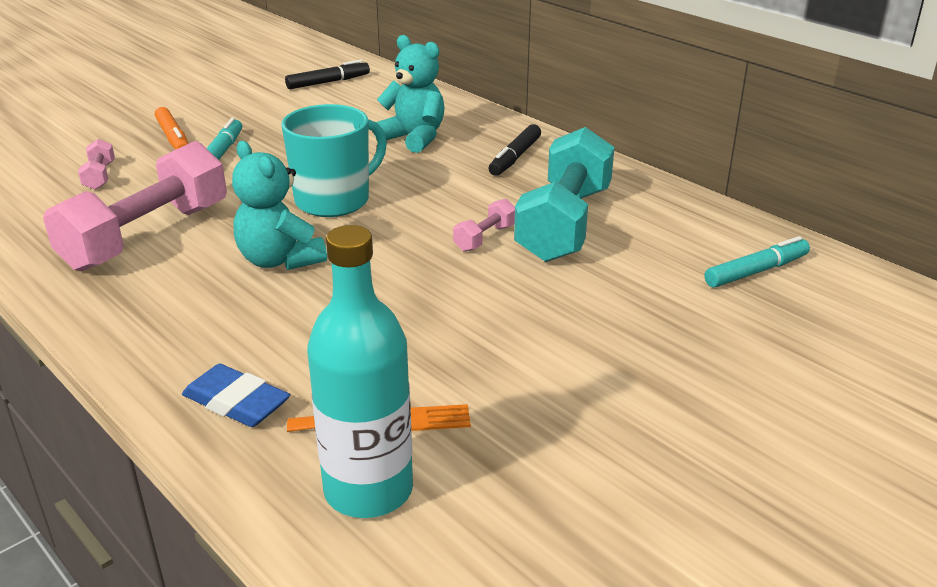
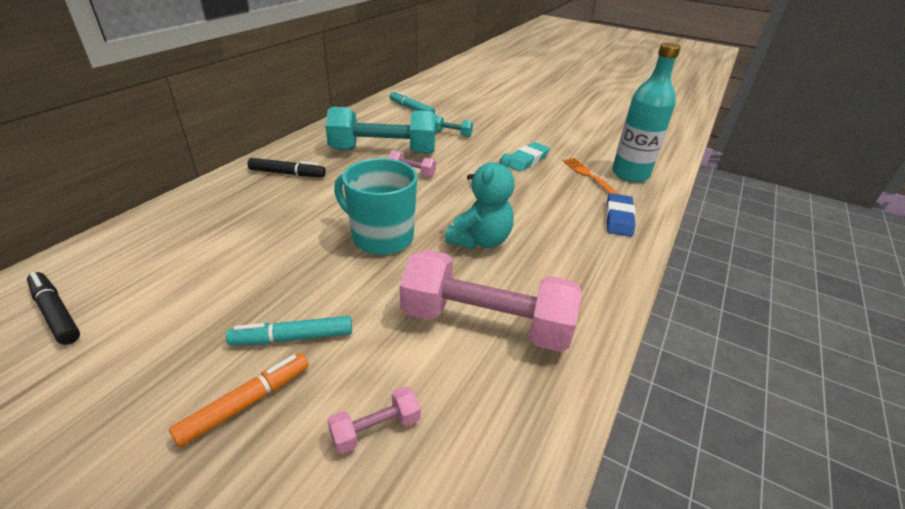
camera: 110 degrees left, 5 degrees up
(414, 138) = (249, 221): turquoise teddy bear -> none
(486, 359) = (526, 160): none -> turquoise eraser
(624, 296) = (451, 134): none -> turquoise dumbbell

